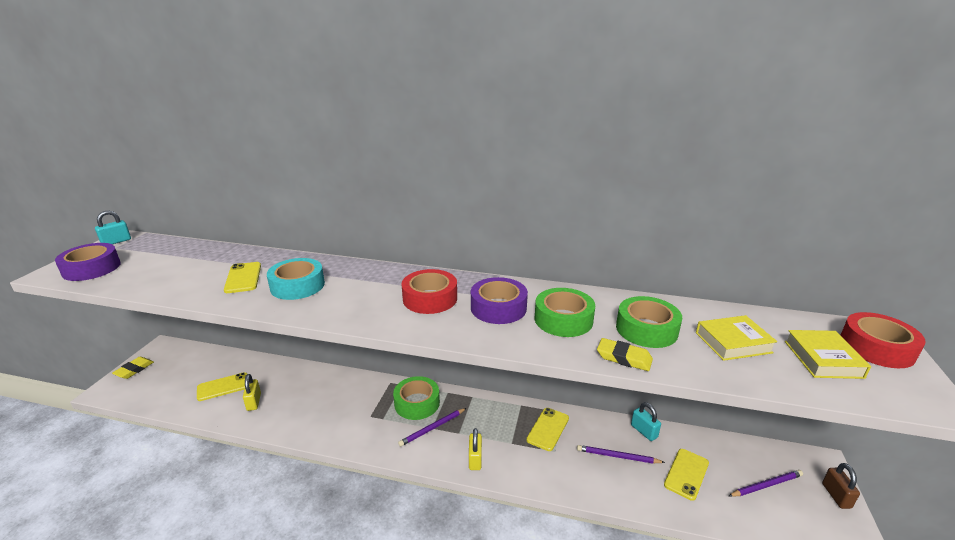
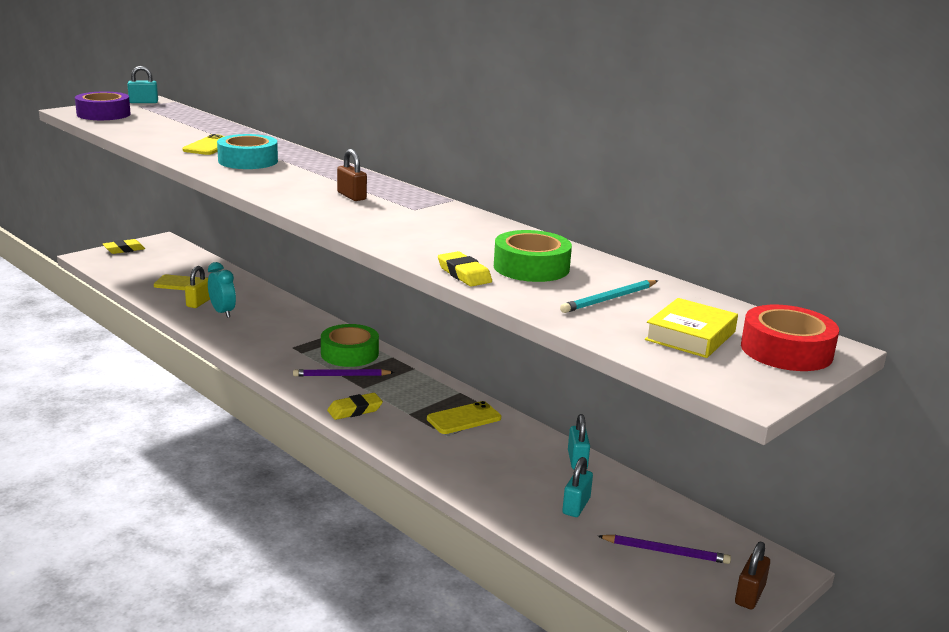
camera: 30 degrees right, 5 degrees down
(283, 404) = (222, 312): none -> turquoise clock
(430, 298) = (351, 196): red tape -> brown padlock
(475, 459) = (355, 410): yellow padlock -> yellow eraser
(498, 308) = (406, 217): purple tape -> none
(563, 319) = (456, 240): green tape -> none
(617, 456) = (513, 465): purple pencil -> none
(686, 474) = (576, 506): yellow phone -> turquoise padlock
(733, 342) = (609, 299): yellow book -> turquoise pencil

